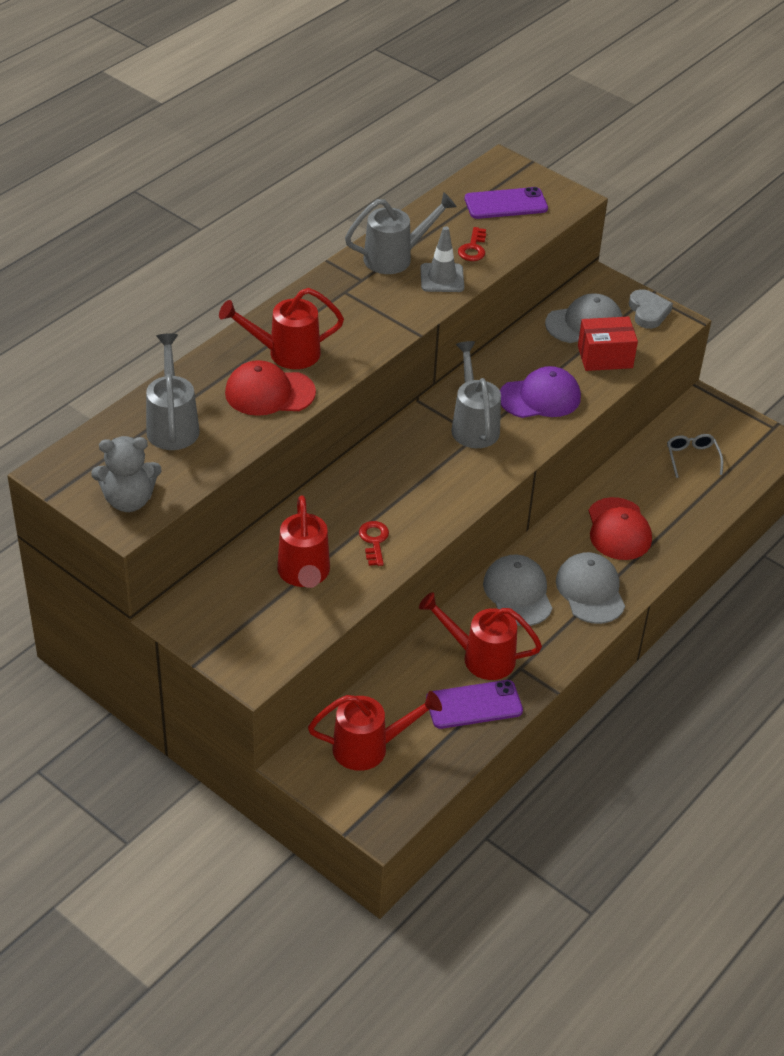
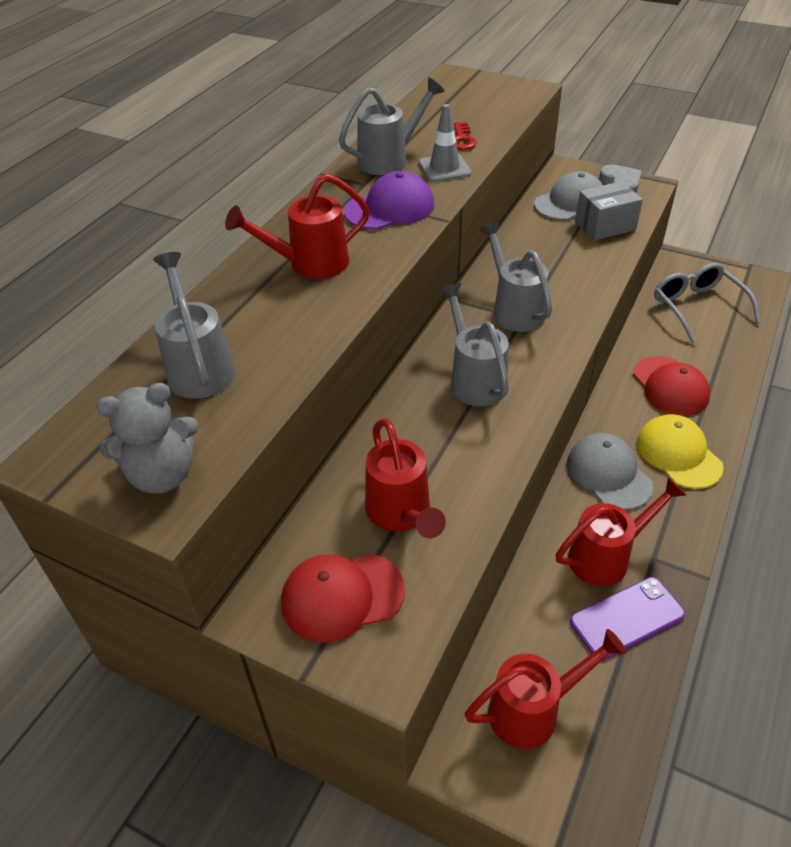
camera: 10 degrees left, 0 degrees up
(269, 393) = (305, 308): red cap -> red cap (342, 596)
(374, 541) = (466, 454): red key -> none
(408, 481) = (474, 380): none -> grey watering can
(481, 657) = (606, 556): red watering can -> red watering can turned 150 degrees clockwise
(506, 204) = (473, 102): purple phone -> none
(540, 397) = (565, 271): purple cap -> purple cap (390, 208)
(590, 591) = (678, 454): grey cap -> yellow cap
(605, 357) = (605, 226): red box -> grey box
(692, 458) = (697, 307): grey glasses -> grey glasses, size x1.74

